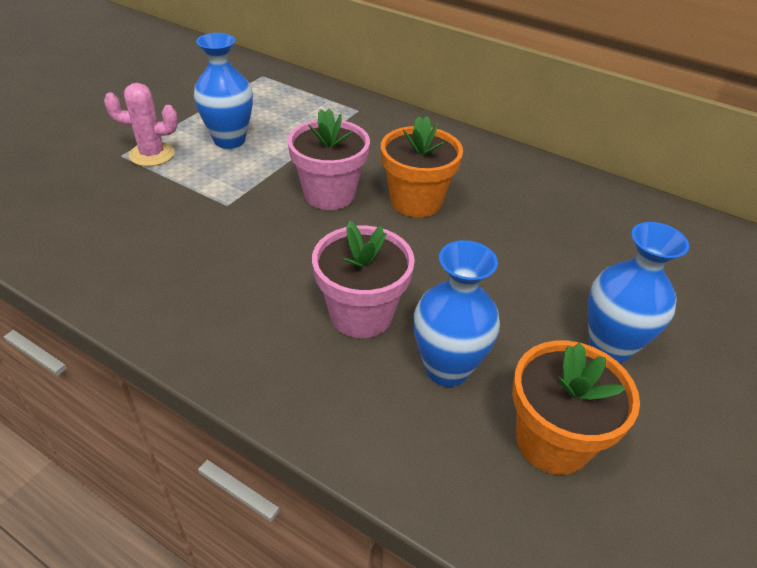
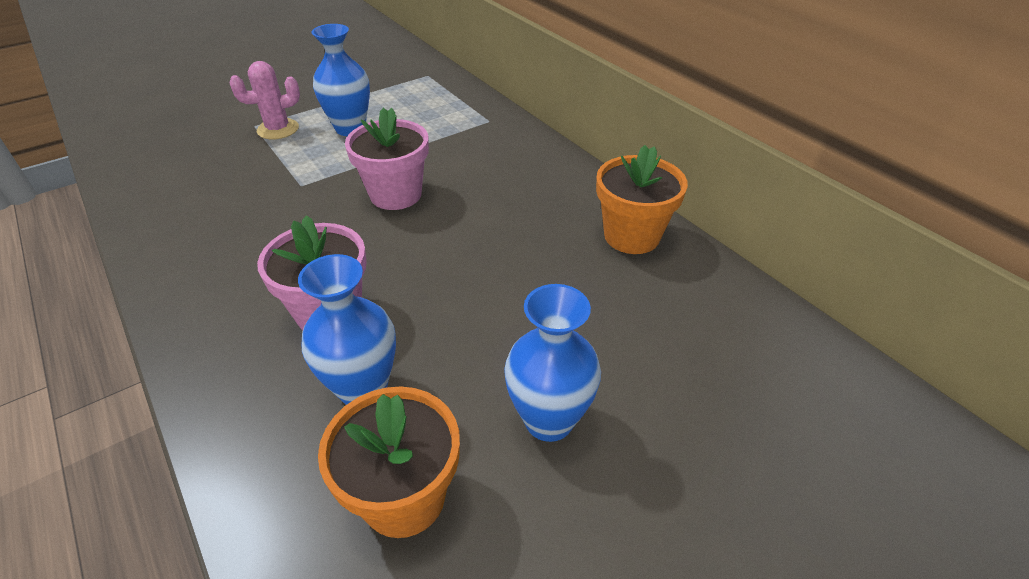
camera: 25 degrees right, 0 degrees up
(152, 154) = (278, 129): pink cactus -> pink cactus turned 45 degrees counterclockwise
(416, 201) = (471, 219): orange flower pot -> orange flower pot (631, 236)

